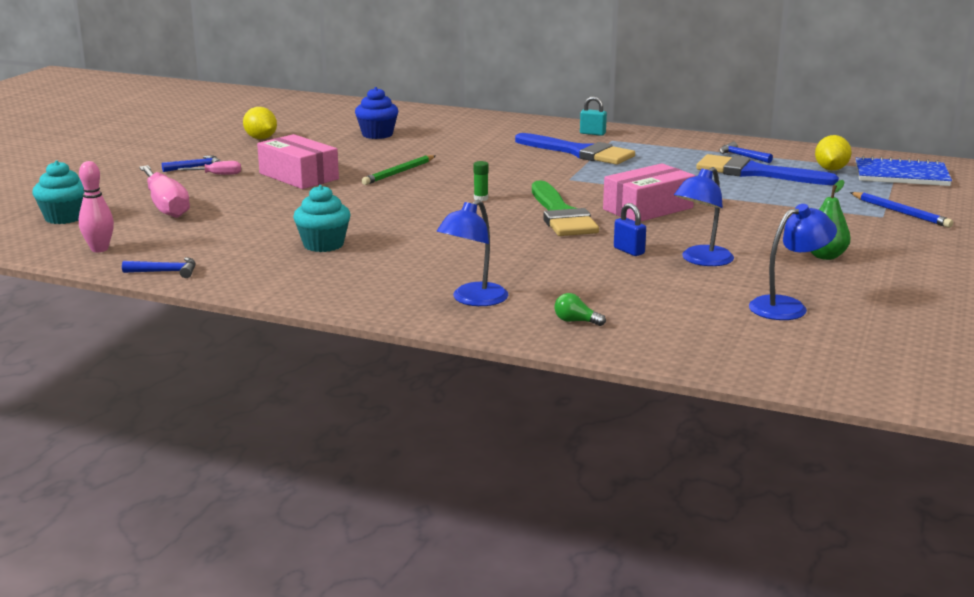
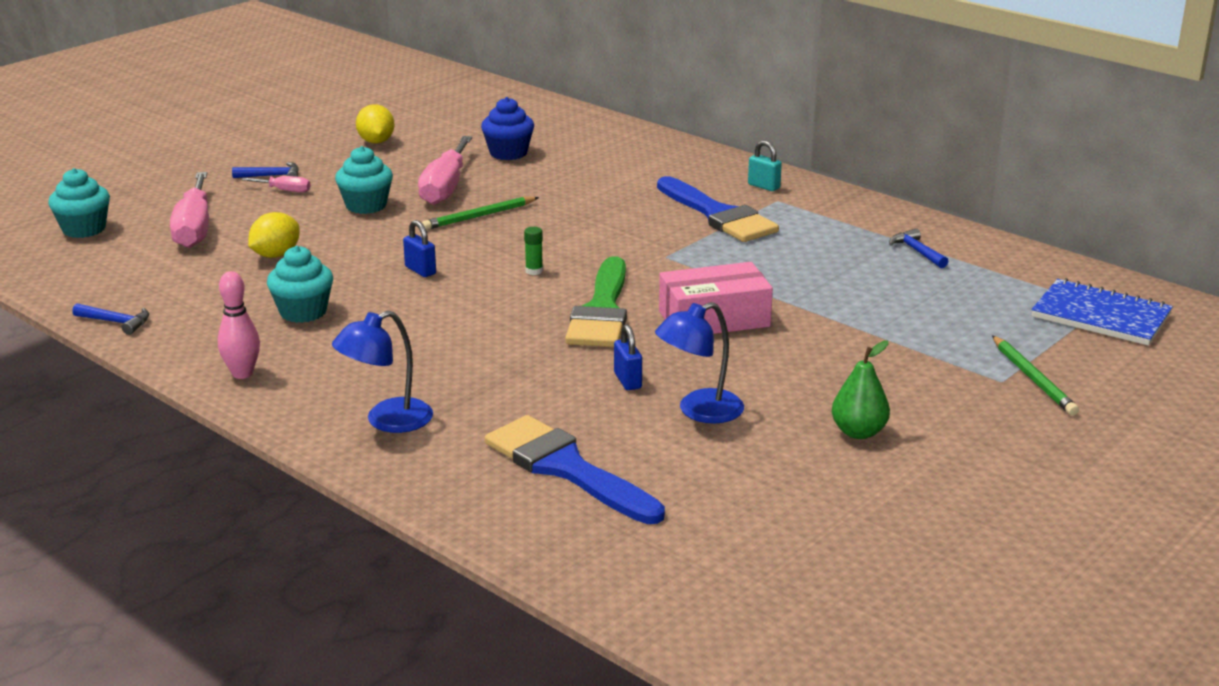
camera: 20 degrees right, 5 degrees up
(99, 249) = (80, 279): pink bowling pin -> pink bowling pin (242, 373)
(298, 176) = (366, 206): pink box -> turquoise cupcake
(351, 159) = (445, 187): none -> pink screwdriver
(390, 209) = (420, 270): none -> blue padlock
(576, 321) = (468, 474): green light bulb -> none
(755, 173) = (907, 282): blue brush -> blue brush (566, 468)
(787, 306) = (732, 501): blue lamp -> none
(831, 169) = (1013, 291): yellow lemon -> yellow lemon (276, 255)
(900, 212) = (1033, 378): blue pencil -> green pencil

